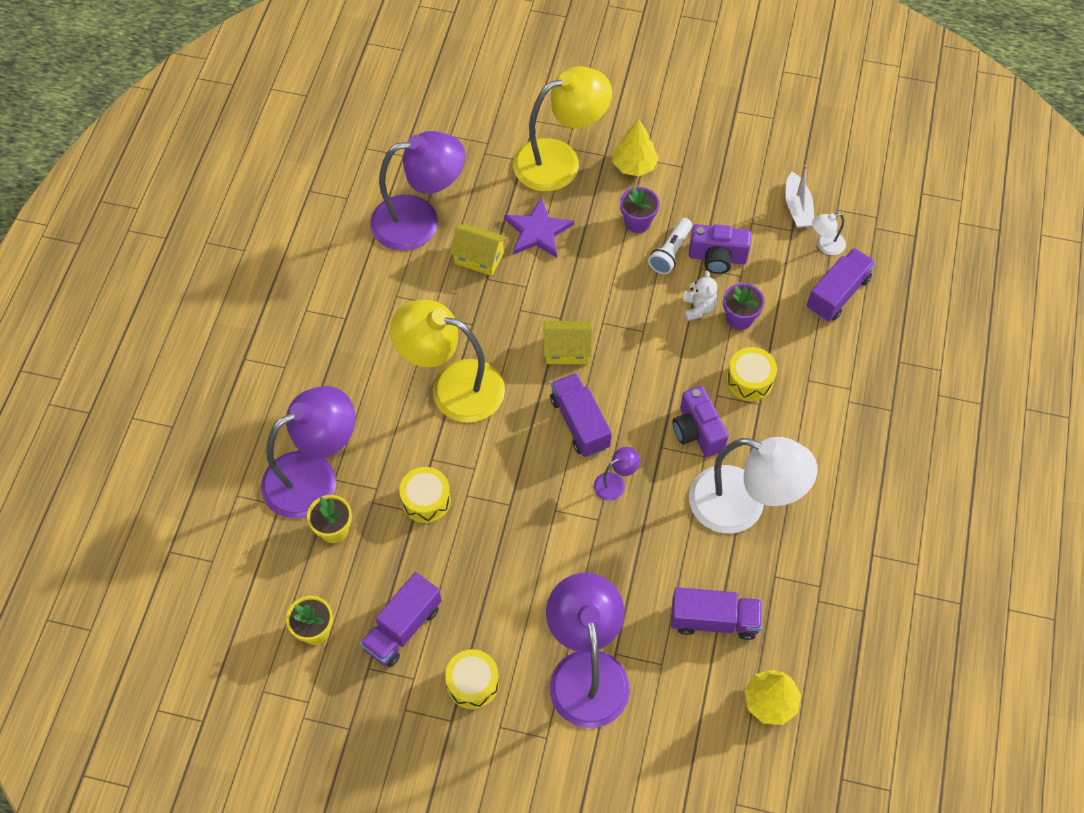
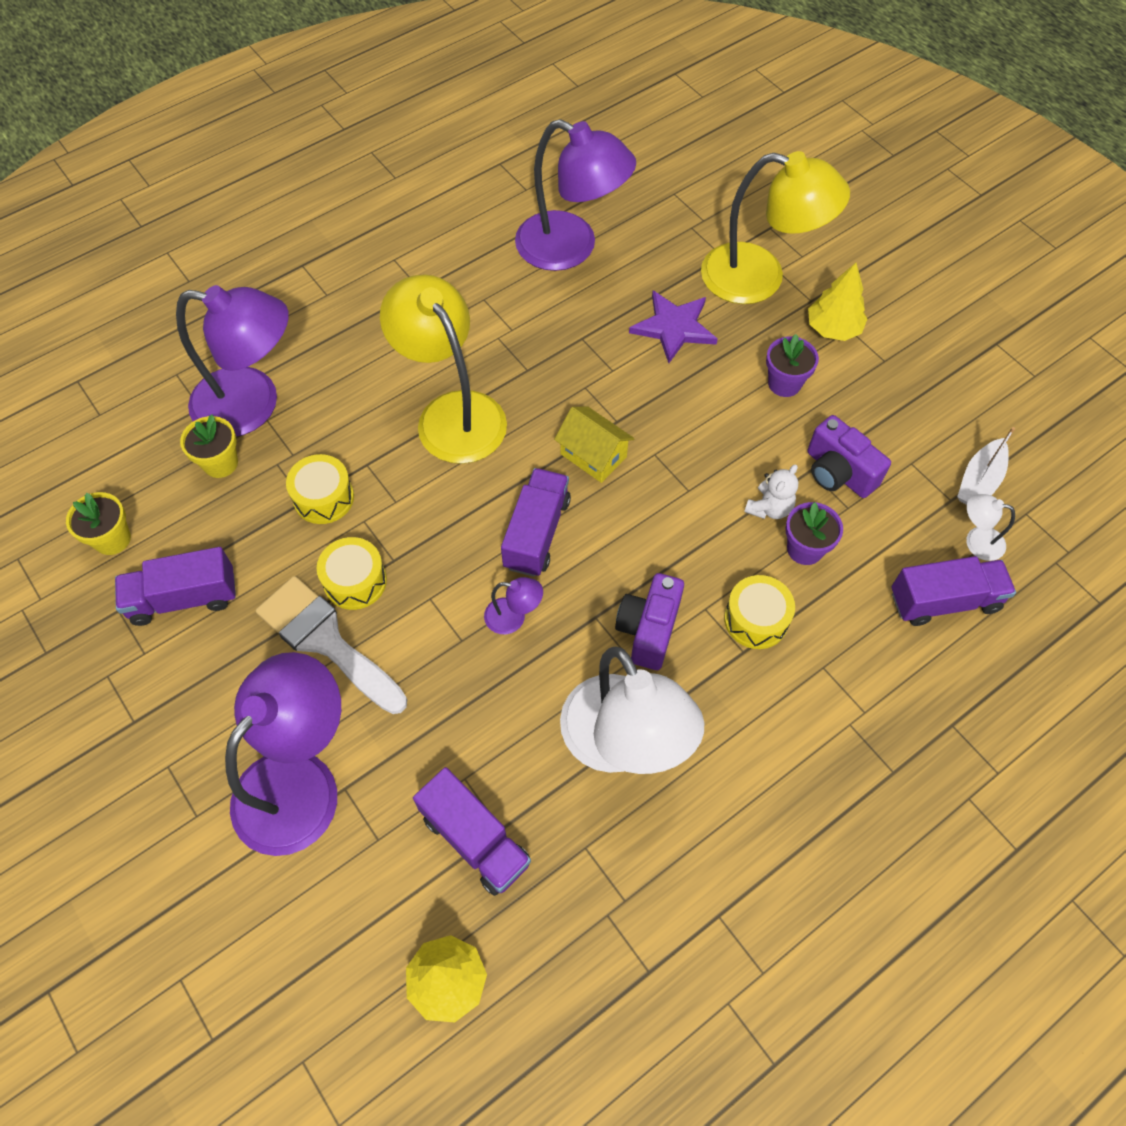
camera: 40 degrees right, 0 degrees up
(472, 683) = (188, 702): yellow drum -> yellow drum (355, 581)
(479, 258) = (593, 315): yellow house -> none
(519, 582) = (326, 641): none -> white brush
(670, 252) = (791, 434): white flashlight -> none

